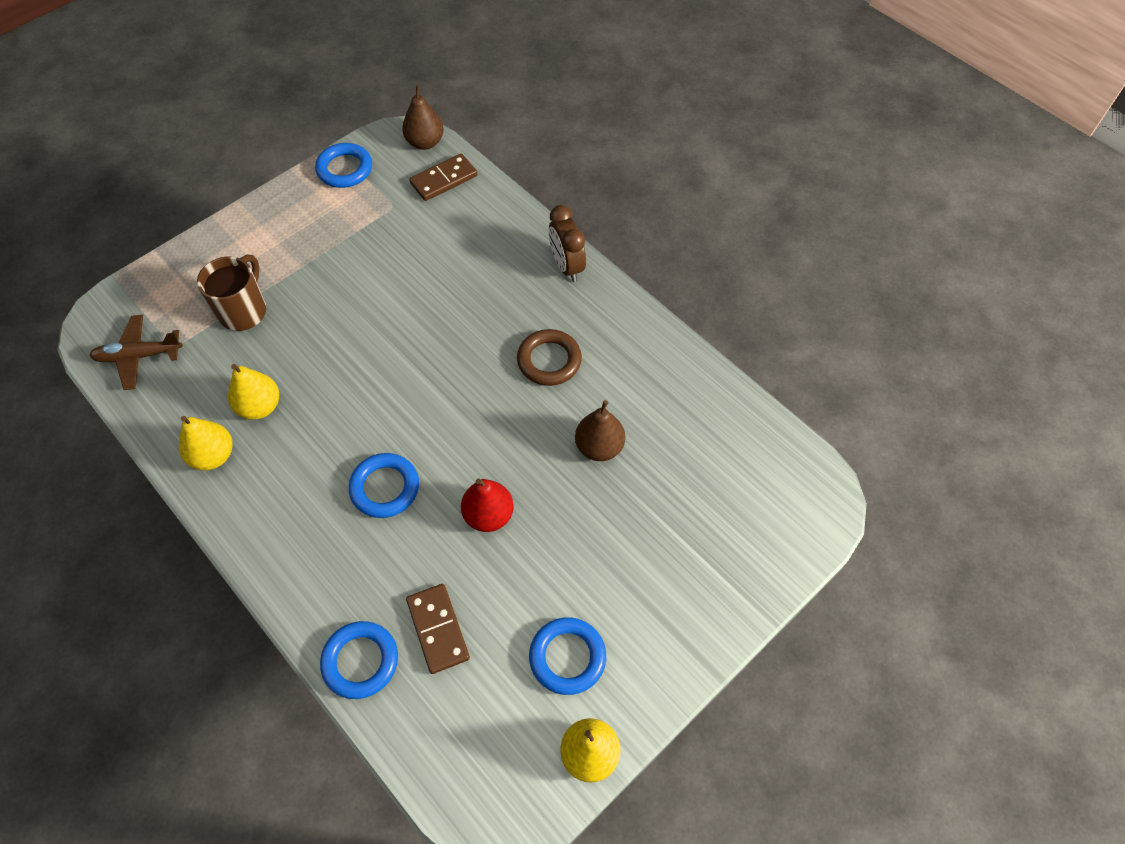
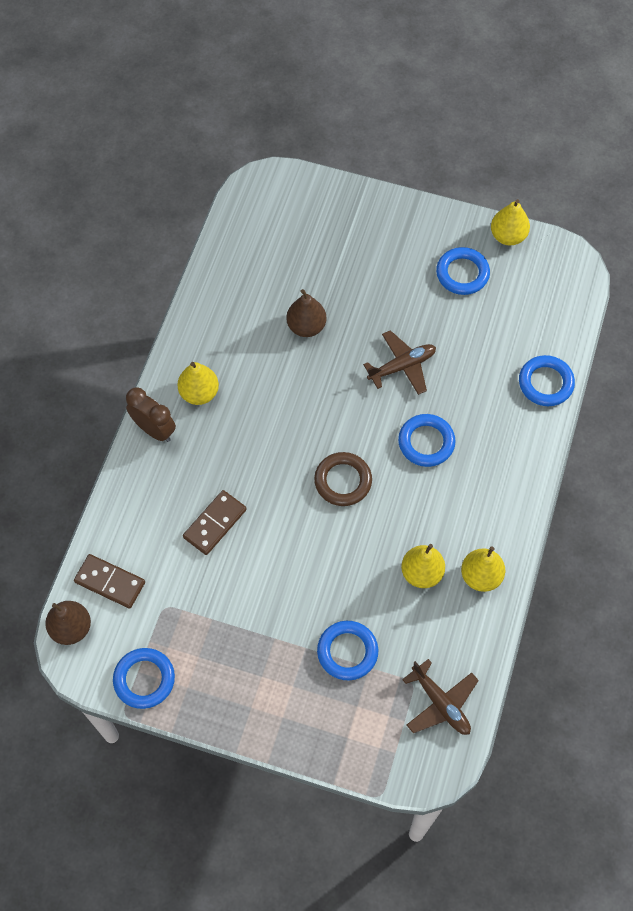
camera: 120 degrees left, 5 degrees up
(244, 311) = (347, 652): brown mug -> blue ring
(438, 629) = (496, 352): brown domino -> brown domino (215, 524)
(488, 515) = (402, 366): red pear -> brown plane
(549, 360) = (253, 395): brown ring -> brown ring (343, 481)
(566, 266) = (154, 429): brown clock -> brown clock turned 90 degrees counterclockwise
(582, 317) = (199, 393): none -> yellow pear

